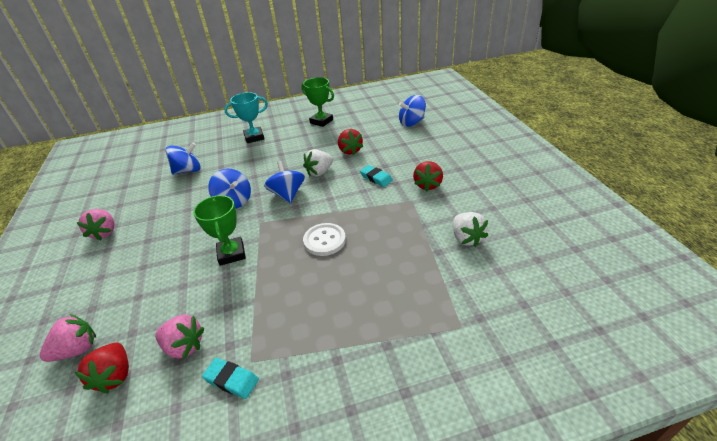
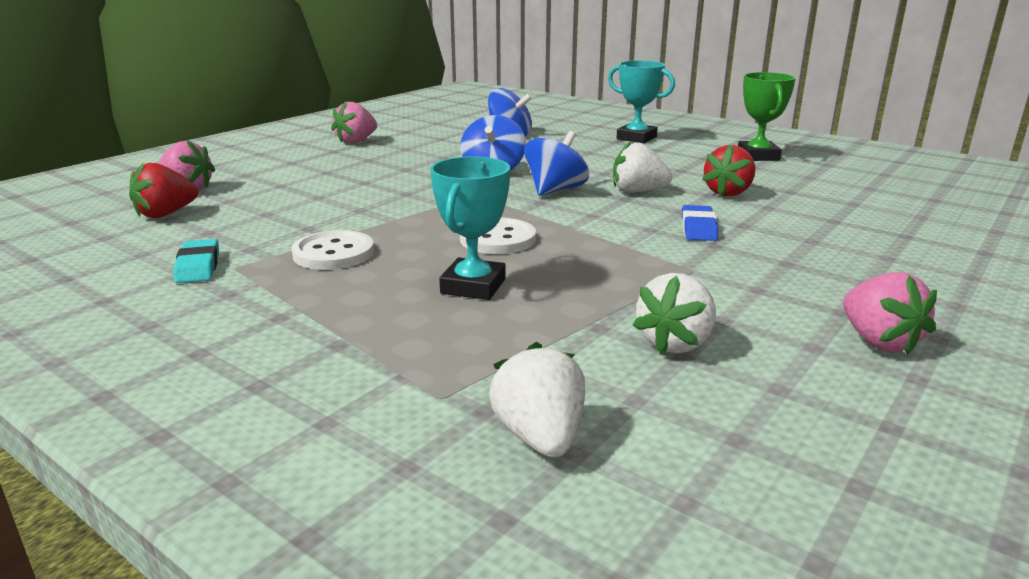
camera: 50 degrees right, 15 degrees down
(184, 346) = (229, 228): pink strawberry -> pink strawberry (878, 341)
(231, 254) = (399, 200): green trophy -> none
(277, 309) = (333, 253): none -> white button
(368, 272) = (473, 286): none -> turquoise trophy
(376, 178) = (698, 228): turquoise eraser -> blue eraser
(411, 122) = (910, 208): blue spinning top -> none
(427, 185) = (760, 270): red strawberry -> none
(508, 309) = (540, 437): none -> white strawberry

